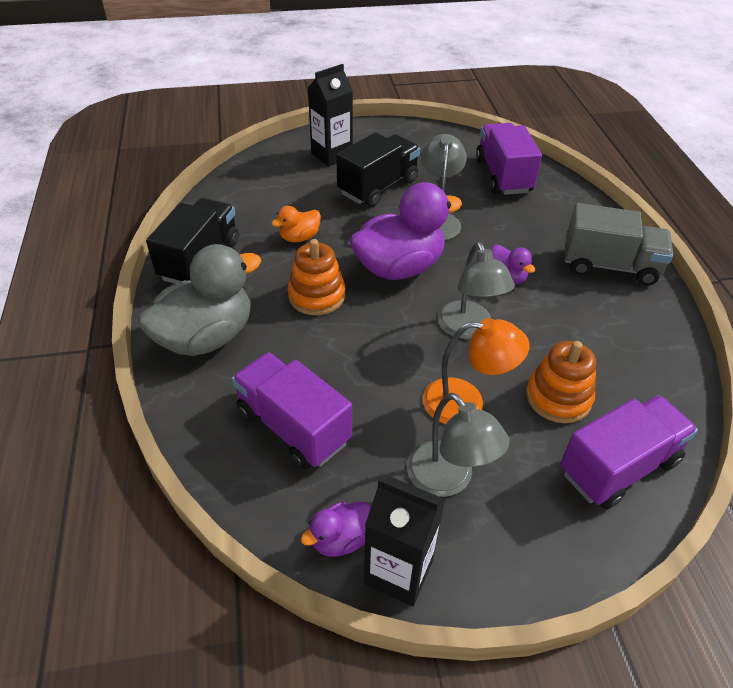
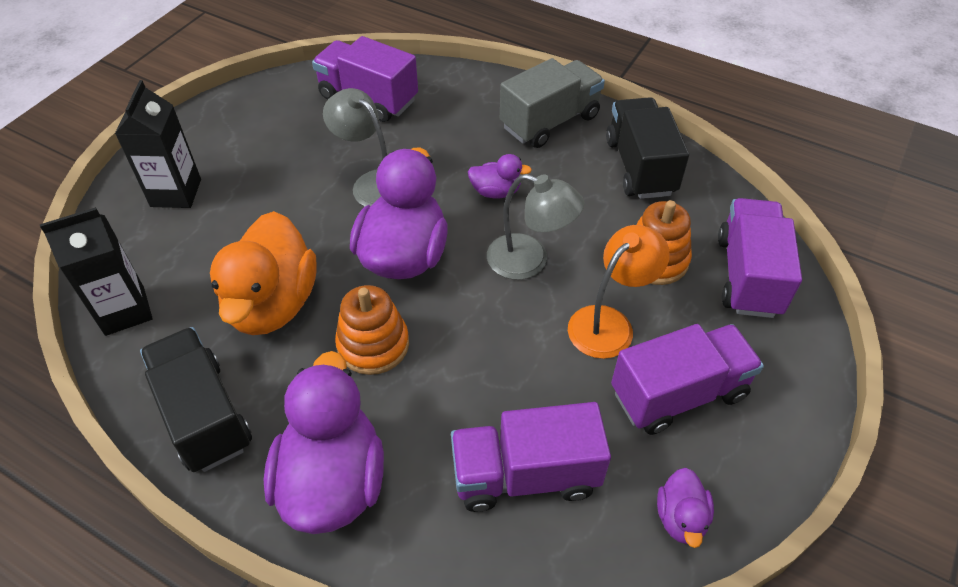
camera: 50 degrees left, 5 degrees up
(206, 337) = (333, 480): grey duck -> purple duck
(299, 237) = (272, 304): orange duck -> orange duck, size x2.11
(378, 187) = (273, 192): black truck -> black truck (640, 167)
(398, 572) = (742, 494): black carton -> black carton (125, 311)
(448, 479) = (678, 393): grey lamp -> purple truck

